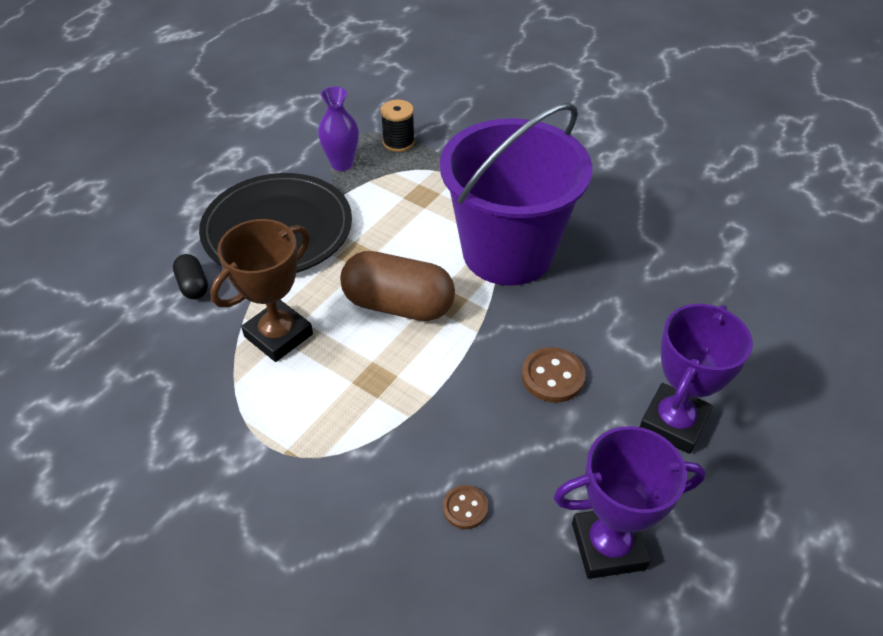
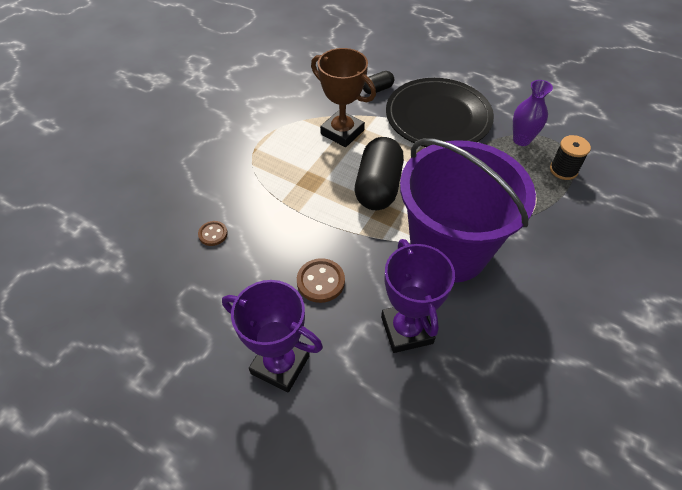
camera: 85 degrees right, 5 degrees up
(398, 305) = (378, 187): brown capsule -> black capsule
(608, 546) = (179, 313): purple trophy -> purple trophy (406, 330)

